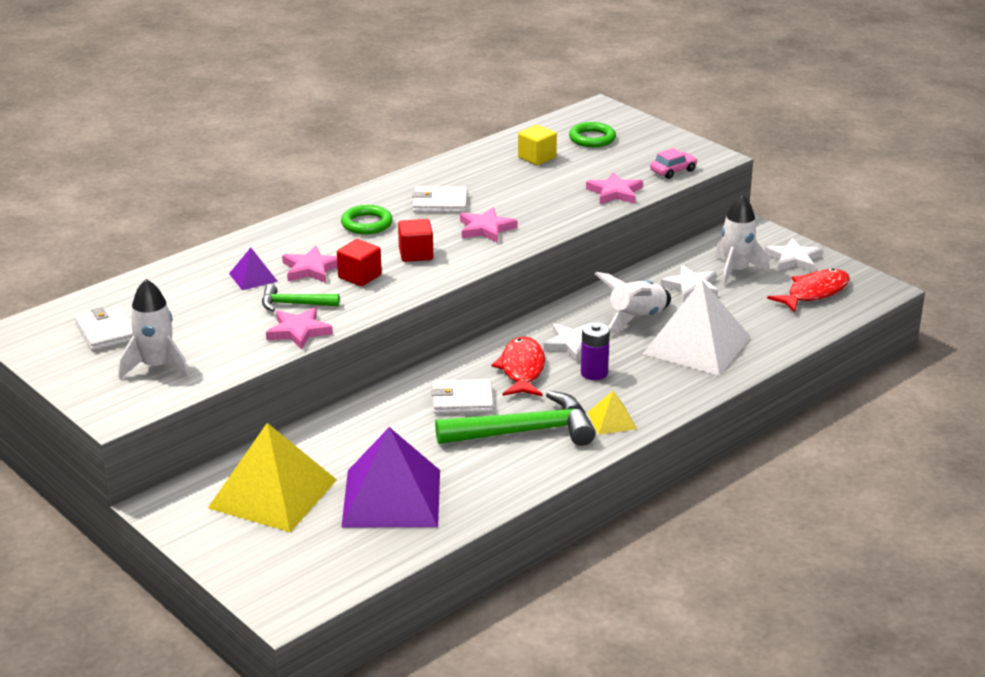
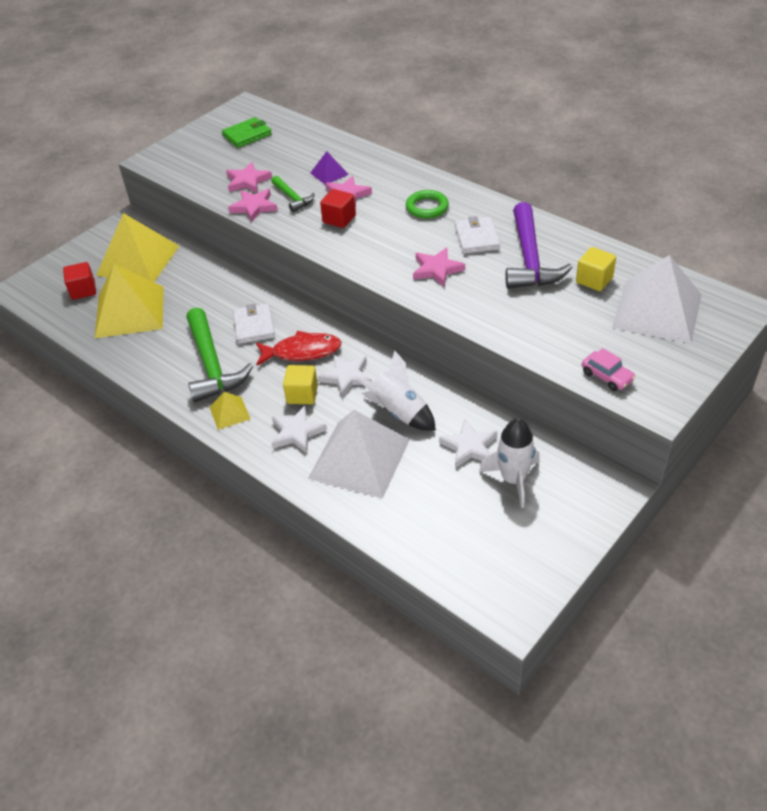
camera: 85 degrees right, 15 degrees up
(107, 332) = (247, 135): white wallet -> green wallet
(156, 366) = (205, 162): white rocket -> none
(294, 304) = (292, 198): green hammer -> green hammer turned 150 degrees clockwise
(392, 498) = (130, 311): purple pyramid -> yellow pyramid
(416, 254) = (382, 239): red cube -> red cube (83, 290)
(489, 182) = (529, 258): none -> purple hammer
(592, 138) = (657, 311): green ring -> white pyramid
(594, 373) = (302, 394): purple battery -> yellow cube
(615, 192) = (538, 339): pink star -> pink star (247, 181)
(793, 259) = (556, 528): white star -> white star (297, 432)
(814, 293) = (485, 549): red fish -> none

